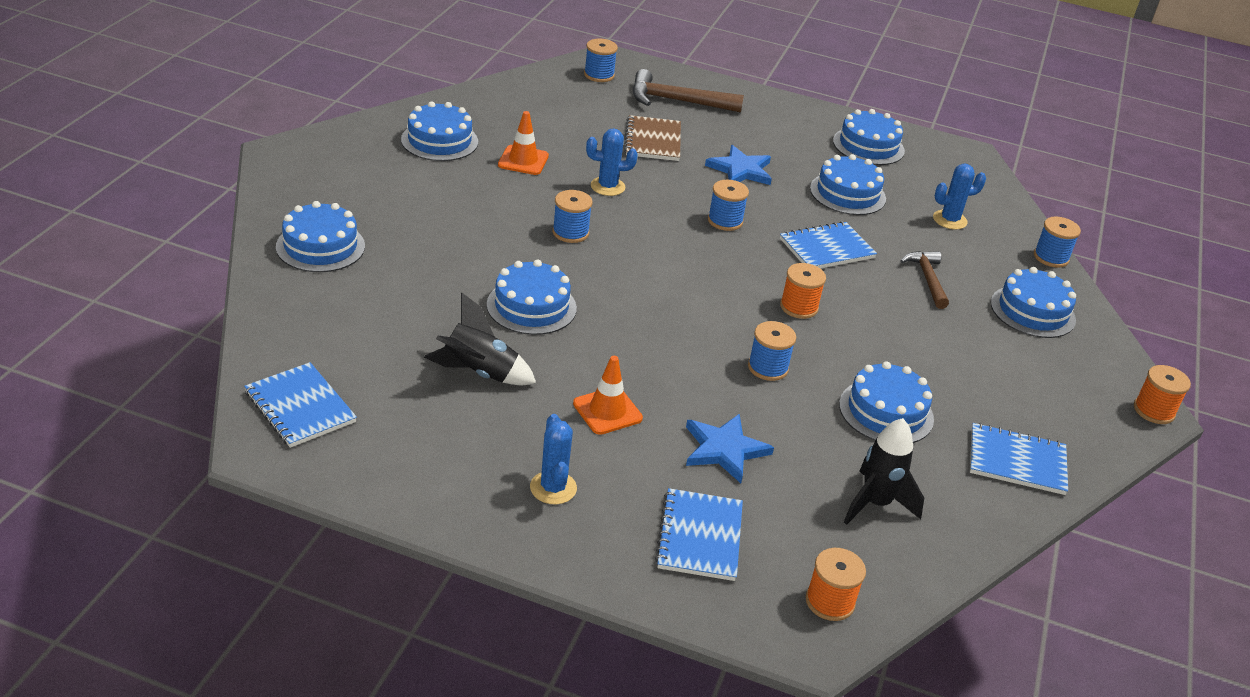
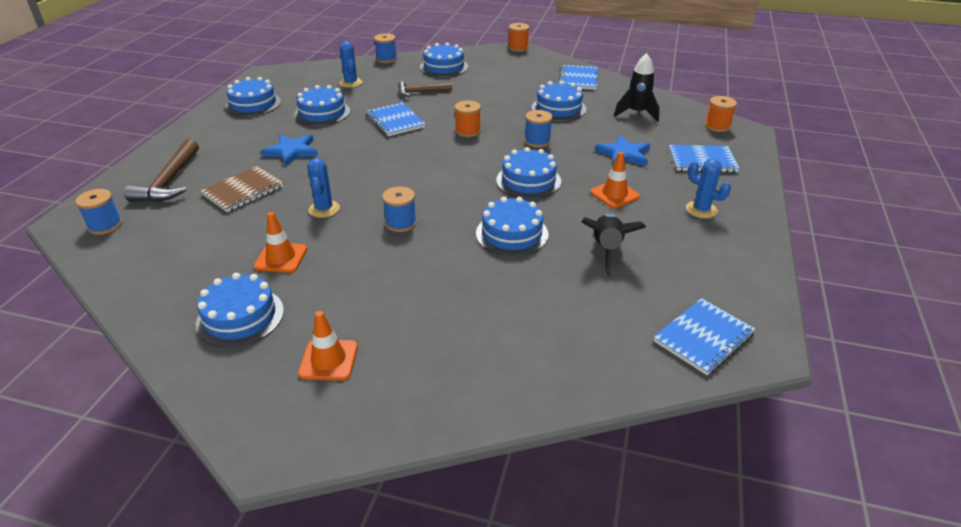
camera: 90 degrees left, 0 degrees up
(320, 246) = (465, 372): blue cake -> blue cake (528, 181)
(366, 180) = (328, 360): none -> orange traffic cone
(553, 488) = (701, 210): blue cactus -> blue cactus turned 60 degrees clockwise
(653, 140) = (243, 191): brown notebook -> brown notebook turned 45 degrees counterclockwise
(725, 221) = (368, 157): blue spool -> none

